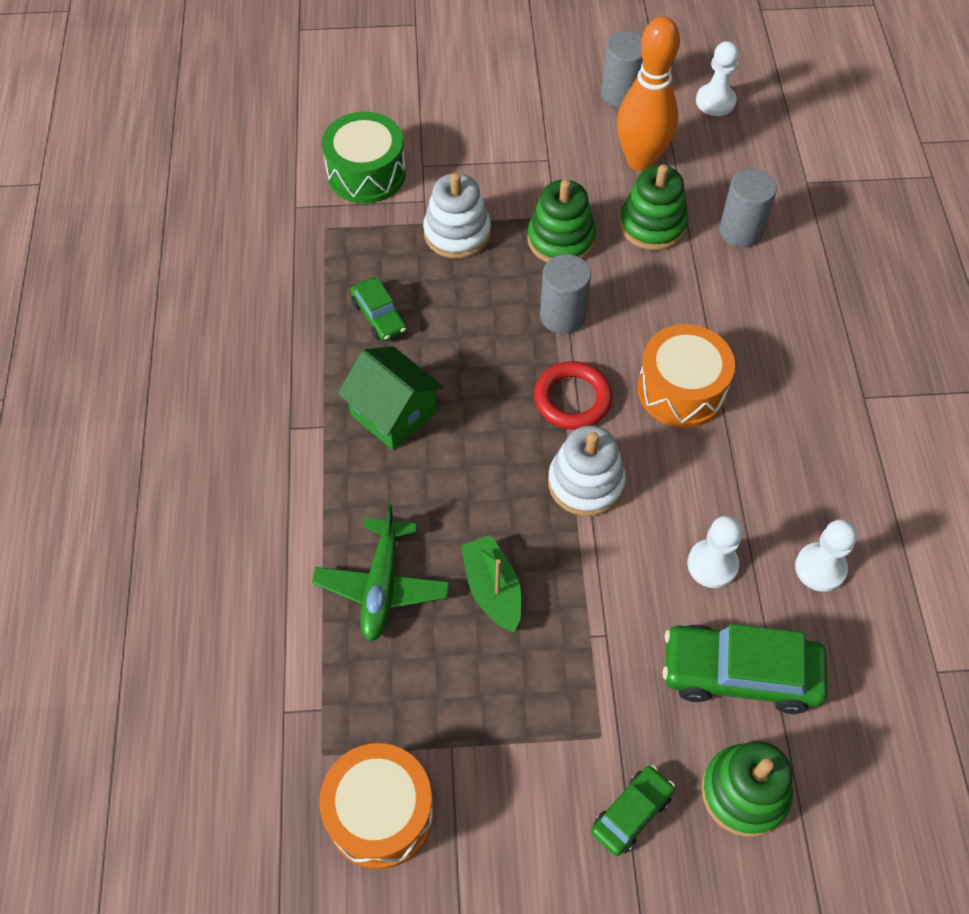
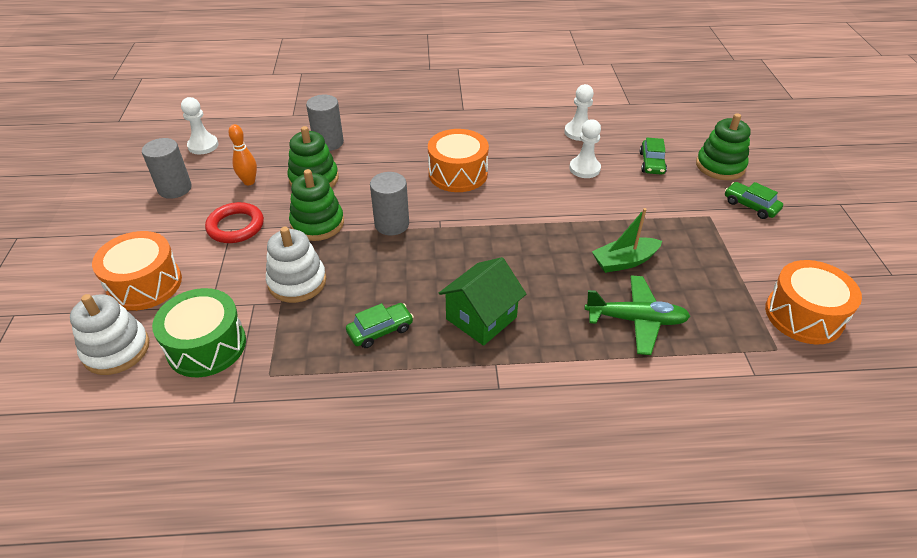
camera: 90 degrees left, 15 degrees down
(455, 107) = (145, 284): none -> orange drum
(572, 399) = (466, 221): red ring -> red ring (236, 226)
(585, 483) = (534, 217): white stacking toy -> white stacking toy (116, 350)
(641, 160) = (249, 182): orange bowling pin -> orange bowling pin, size x0.50
(740, 674) = (652, 163): green car -> green car, size x0.55

